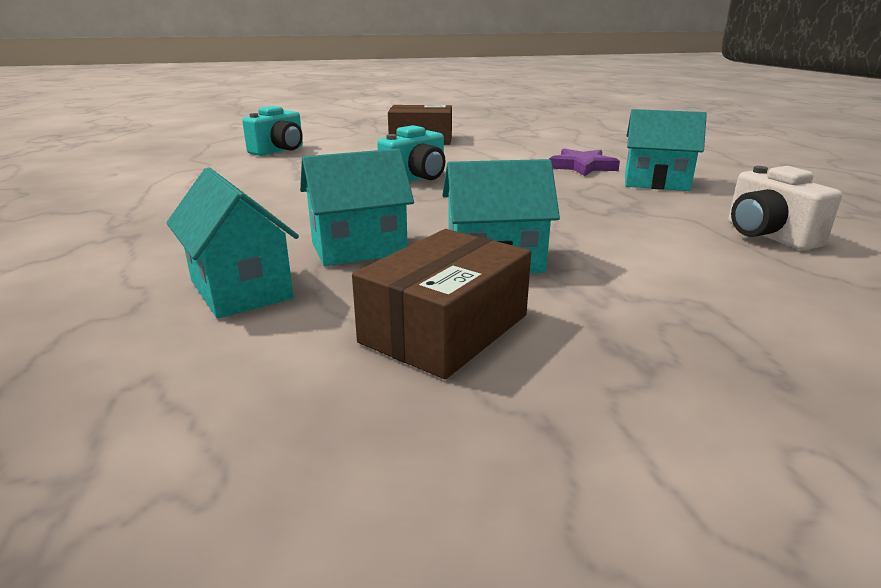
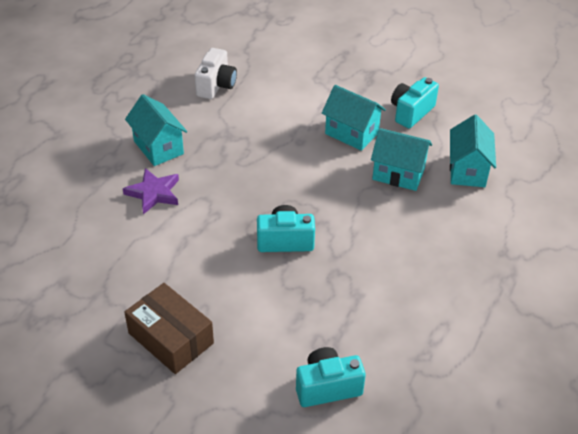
camera: 140 degrees left, 20 degrees up
(444, 328) = (411, 112): brown box -> turquoise camera

